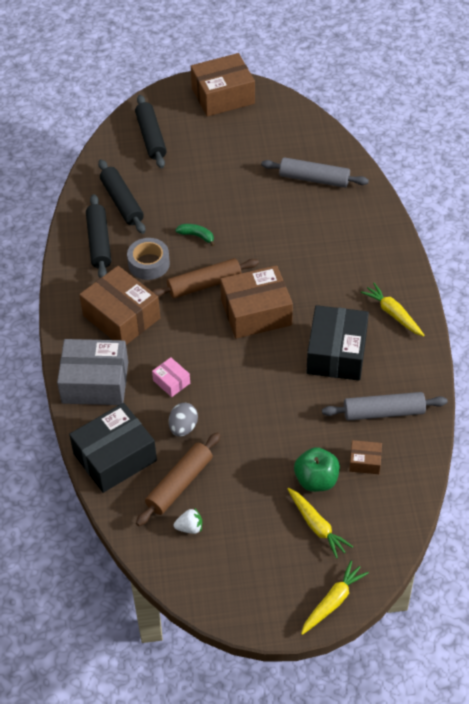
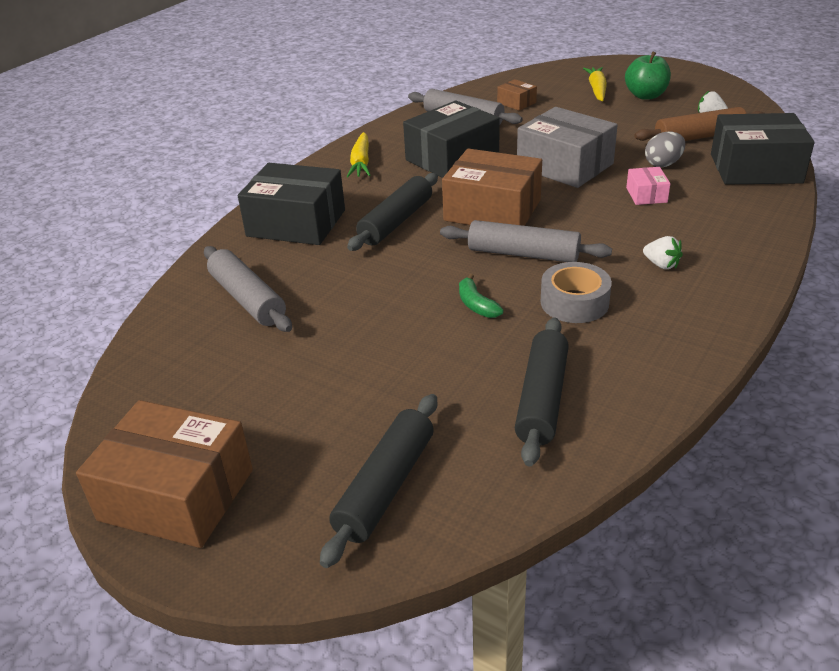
camera: 140 degrees left, 15 degrees down
(95, 382) = (741, 223): grey box -> grey box (564, 166)
(99, 242) = (627, 359): black rolling pin -> black rolling pin (396, 222)
(121, 317) = (661, 265): brown box -> white strawberry
(204, 284) = (523, 254): brown rolling pin -> grey rolling pin
(316, 480) = (569, 106): green apple -> green apple (645, 96)
(333, 601) = (624, 64): yellow carrot -> none
(360, 238) = (296, 223): none -> black box

